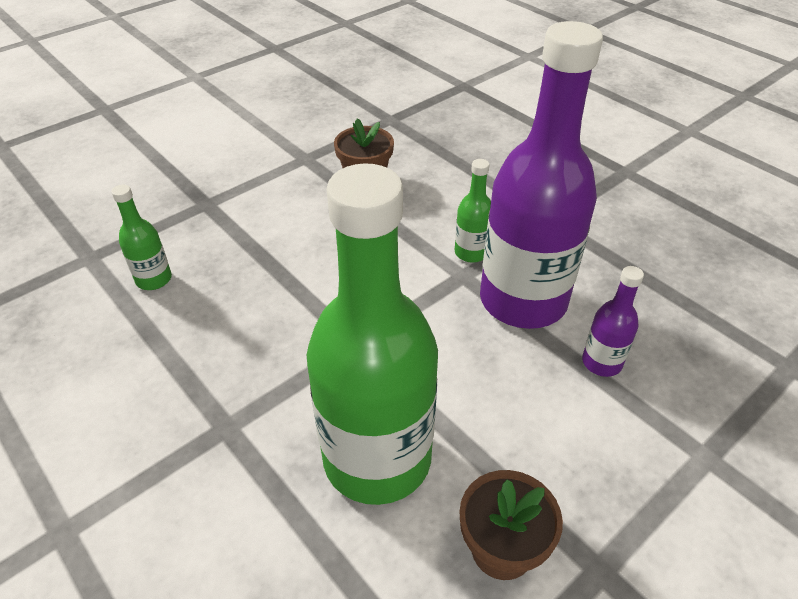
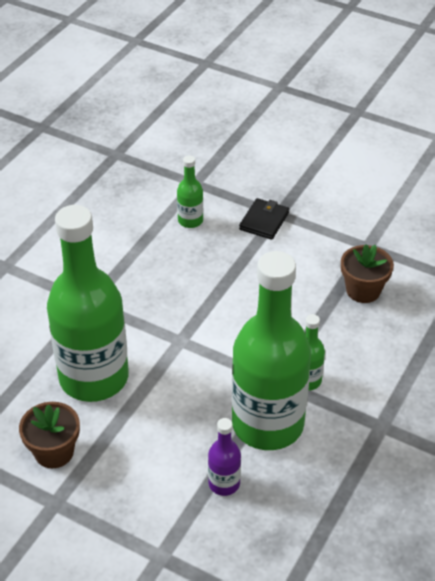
camera: 70 degrees right, 0 degrees up
(209, 218) = (264, 221): none -> black wallet
(523, 300) = (267, 424): purple bottle -> green bottle

